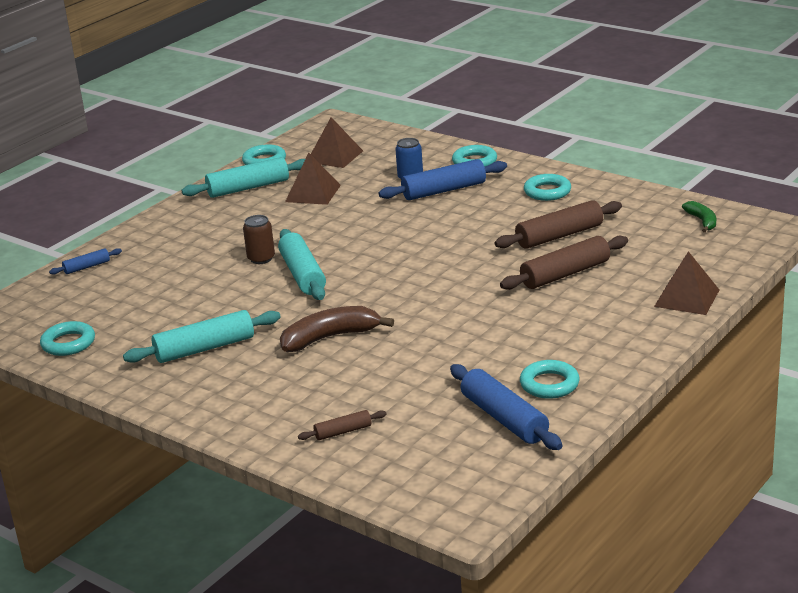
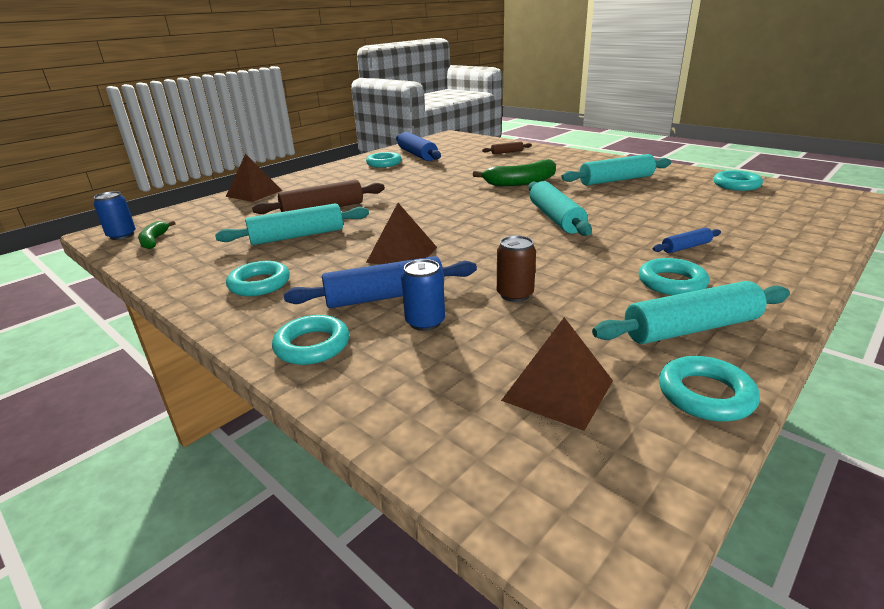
camera: 175 degrees left, 0 degrees up
(87, 267) = (810, 235): blue rolling pin -> blue rolling pin (686, 247)
(238, 215) = (671, 282): none -> turquoise ring
(261, 258) = (606, 233): brown can -> brown can (515, 294)
(313, 193) = (575, 308): brown pyramid -> brown pyramid (402, 254)
(330, 338) = (521, 182): brown banana -> green banana
(559, 236) = (297, 236): brown rolling pin -> turquoise rolling pin
(749, 225) = (122, 235): none -> blue can

